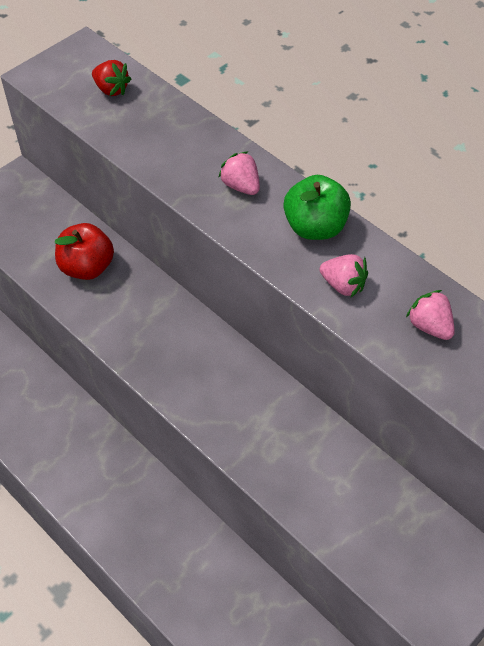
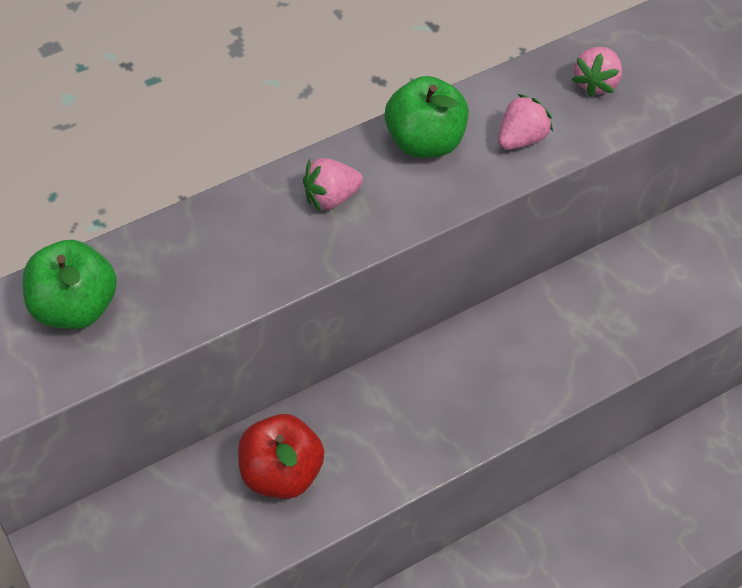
camera: 75 degrees left, 0 degrees up
(111, 89) = (76, 308): red strawberry -> green apple
(429, 326) = (596, 83): pink strawberry -> pink strawberry turned 45 degrees counterclockwise

